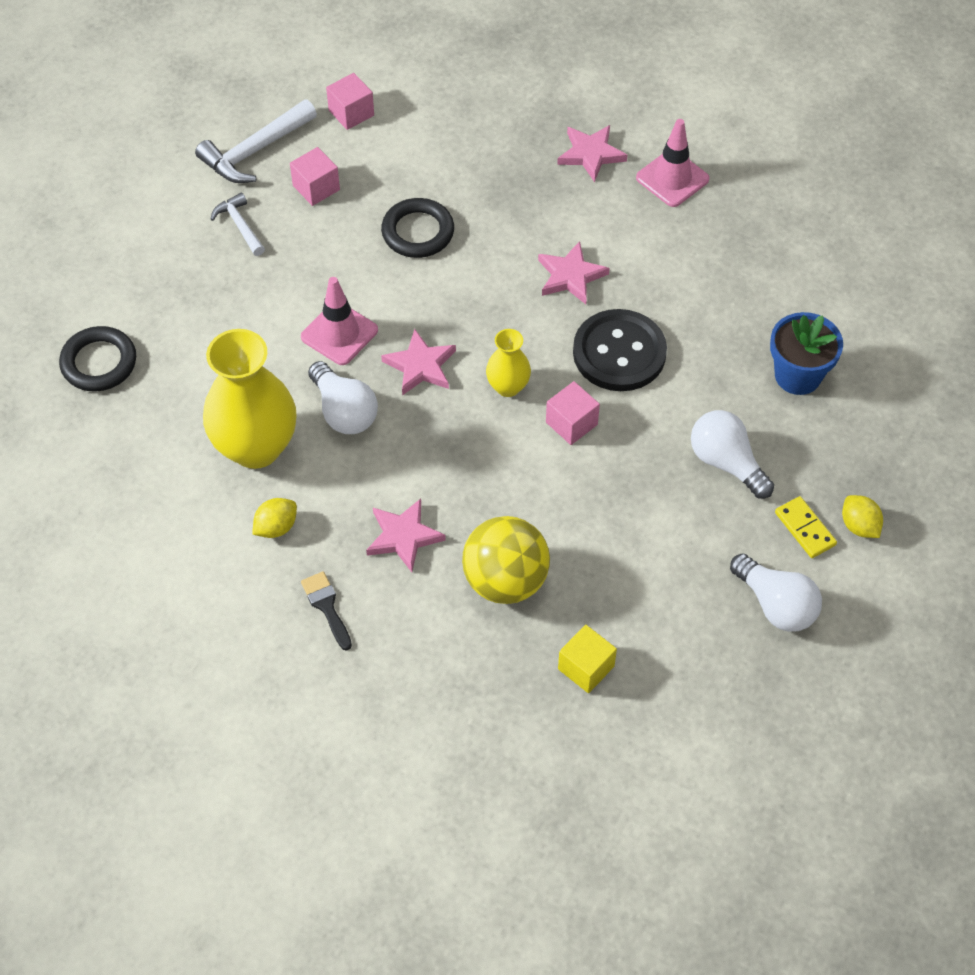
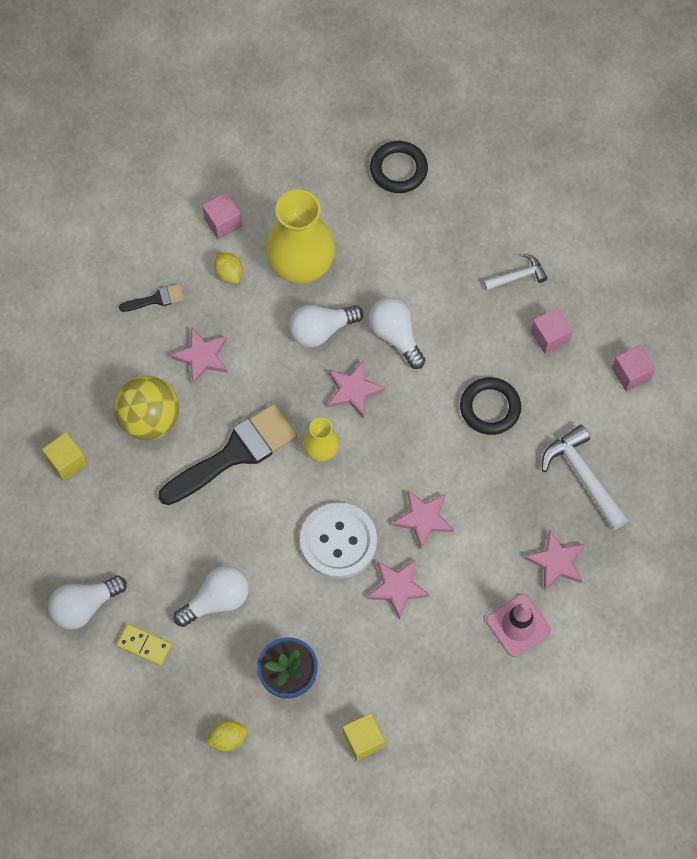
camera: 100 degrees right, 10 degrees up
(254, 151) = (597, 295): white hammer -> white hammer (583, 476)
(339, 334) = (395, 336): pink traffic cone -> white light bulb
(530, 476) = (235, 453): none -> black brush
(571, 423) = (277, 492): pink cube -> pink cube (223, 222)
(619, 353) = (338, 541): black button -> white button
(660, 289) = (397, 588): none -> pink star
(805, 529) = (144, 645): yellow domino -> yellow domino turned 45 degrees clockwise
(844, 296) = (363, 740): none -> yellow cube
(859, 526) = (137, 688): yellow lemon -> yellow lemon (227, 739)

